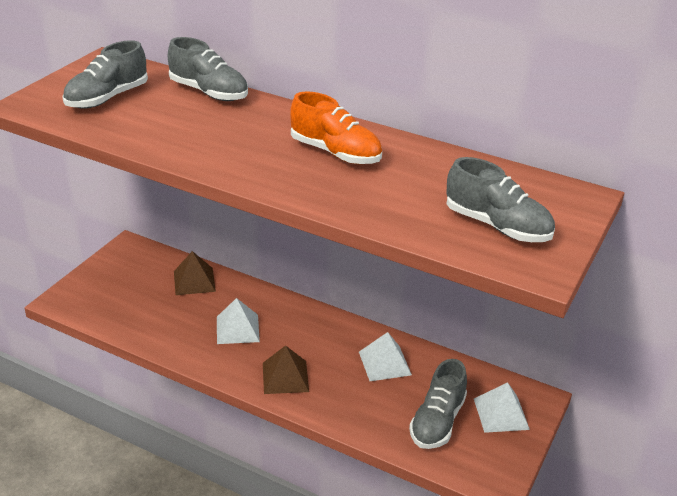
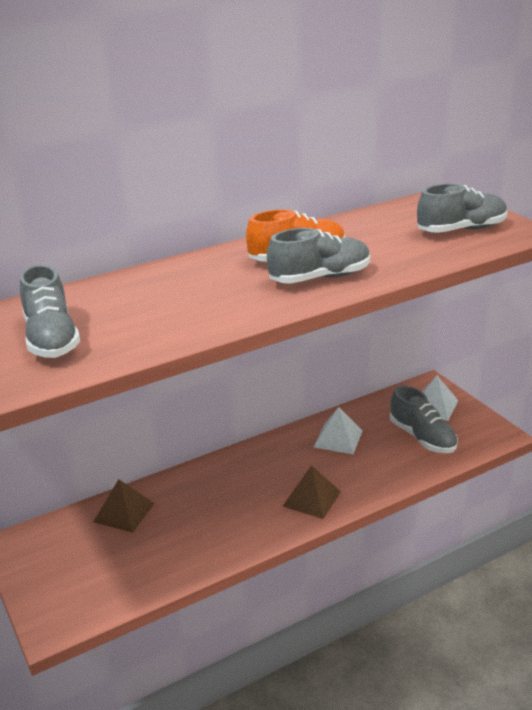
camera: 55 degrees left, 5 degrees down
(209, 92) = (115, 285): grey shoe -> grey shoe (320, 278)
(237, 329) = (222, 506): white pyramid -> none

